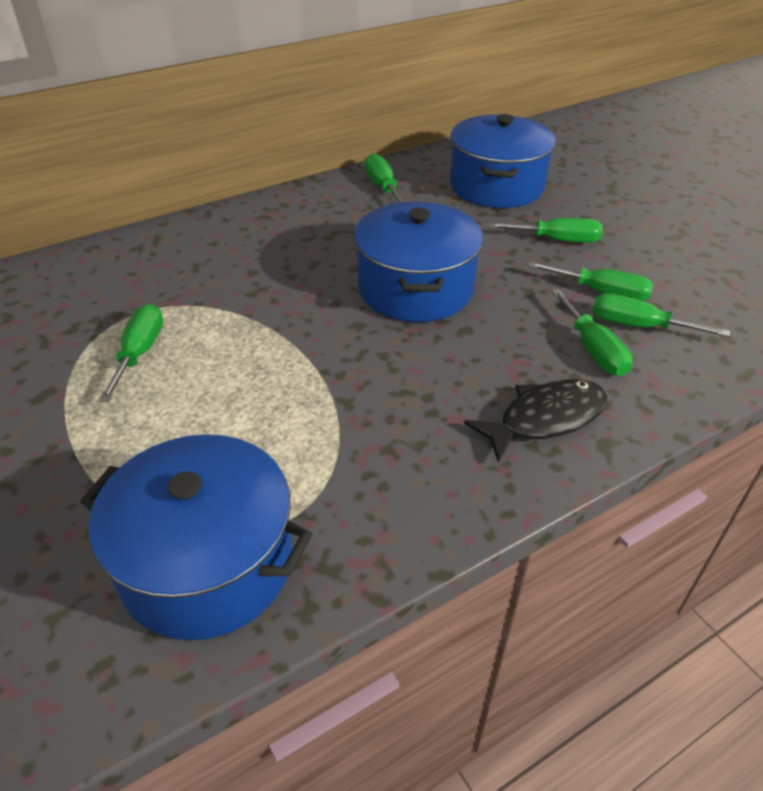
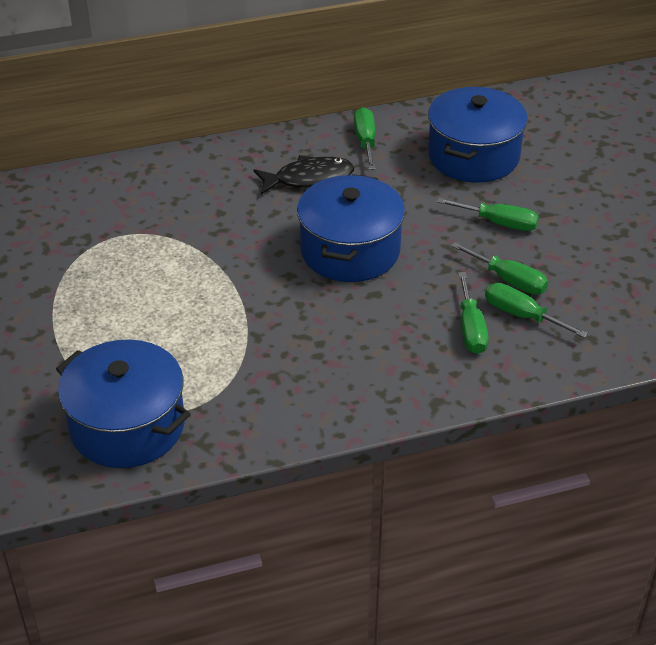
camera: 15 degrees right, 0 degrees up
(139, 353) = (114, 270): green screwdriver -> none
(545, 419) = (401, 375): black fish -> black fish (309, 178)

